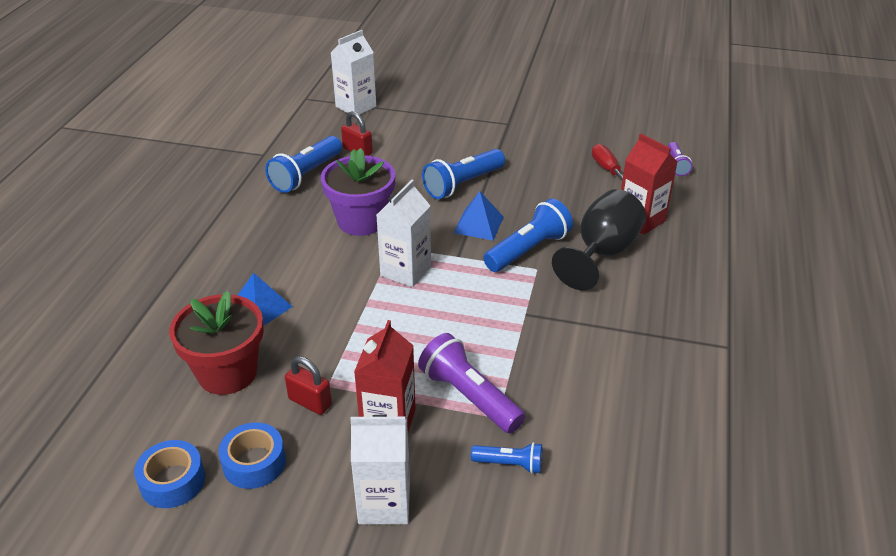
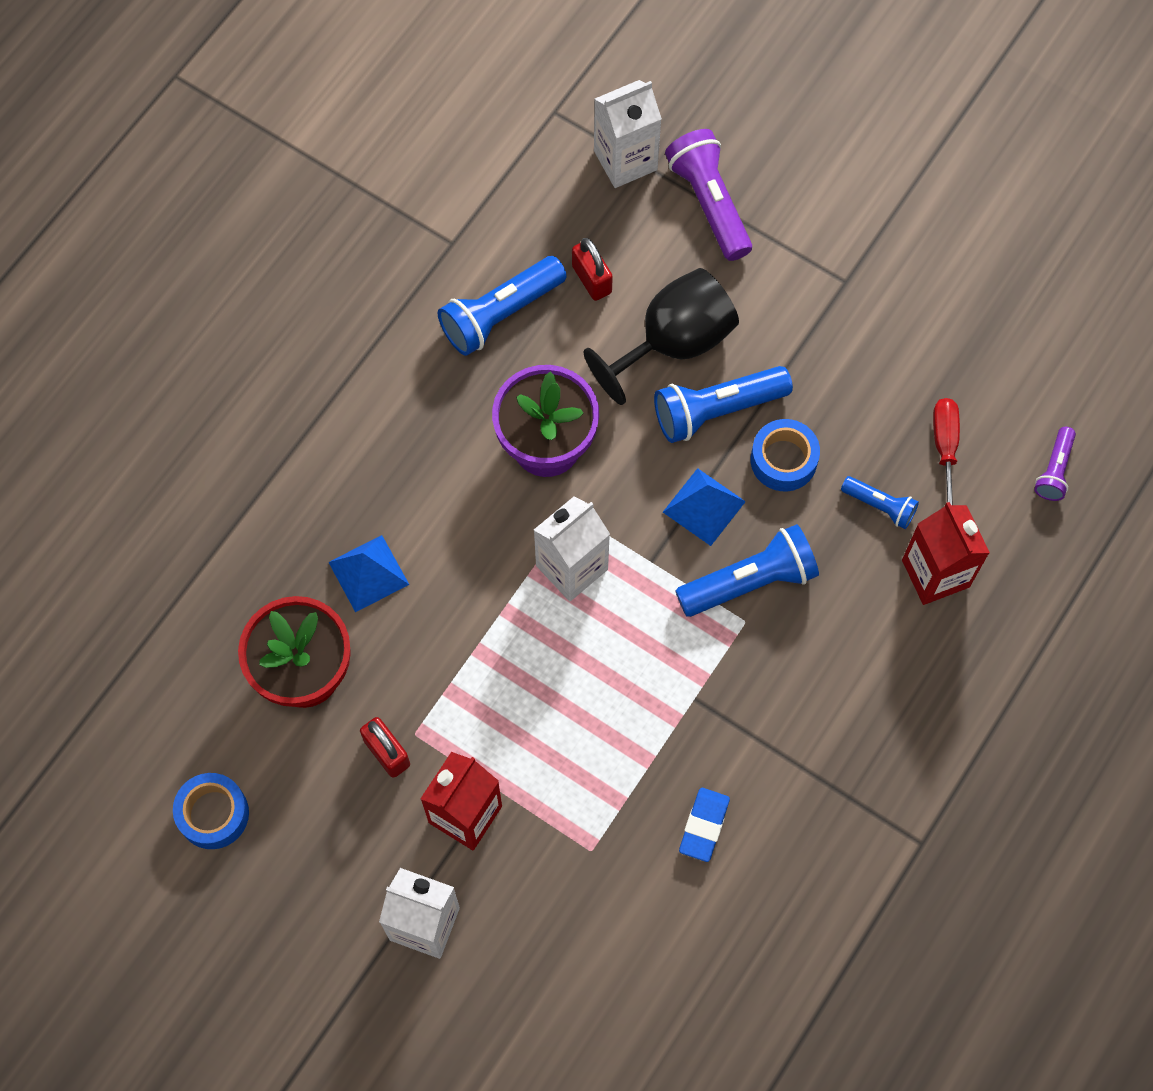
camera: 20 degrees right, 30 degrees up
(254, 463) = (303, 819): blue tape -> blue tape (783, 460)
(469, 396) = (570, 809): purple flashlight -> purple flashlight (709, 202)
(510, 464) = (577, 921): blue flashlight -> blue flashlight (880, 506)
(573, 379) = (704, 826): none -> blue eraser
(602, 253) = (847, 622): black goblet -> black goblet (673, 343)

